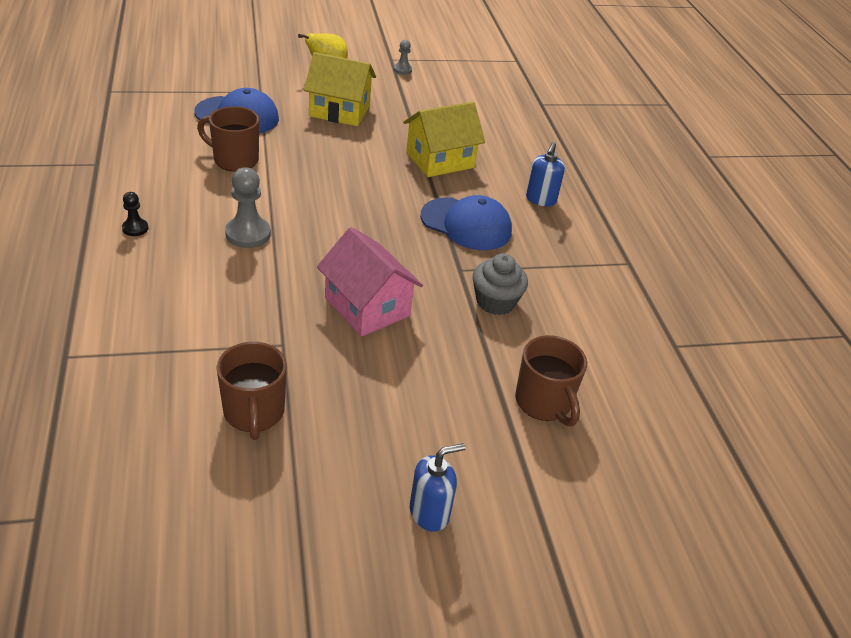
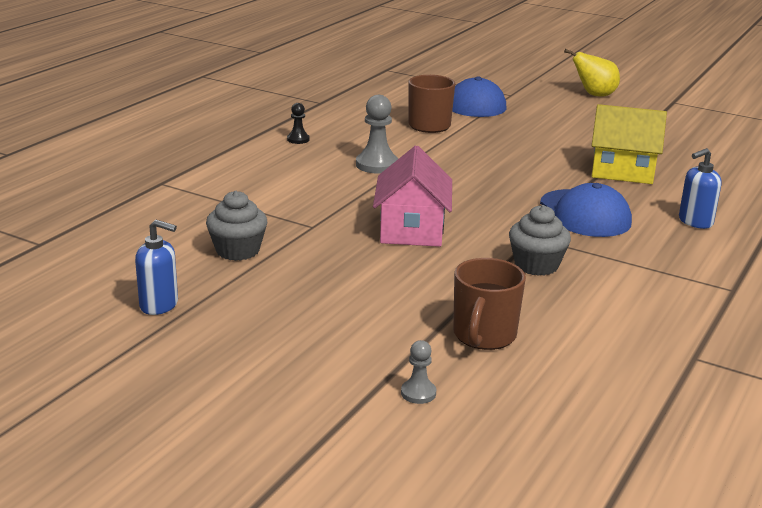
camera: 45 degrees right, 15 degrees down
(254, 413) = (237, 251): brown mug -> grey cupcake
(339, 111) = (567, 120): yellow house -> none
(402, 70) = (675, 110): grey pawn -> grey pawn (418, 393)
(429, 513) = (283, 349): blue soap dispenser -> blue soap dispenser (159, 305)

